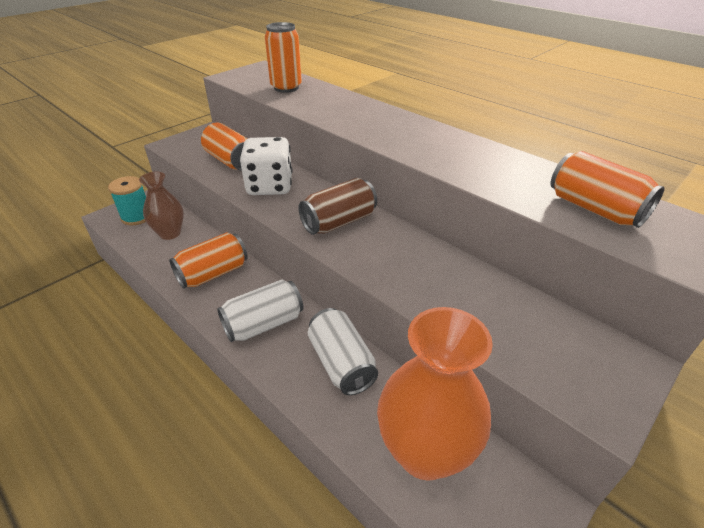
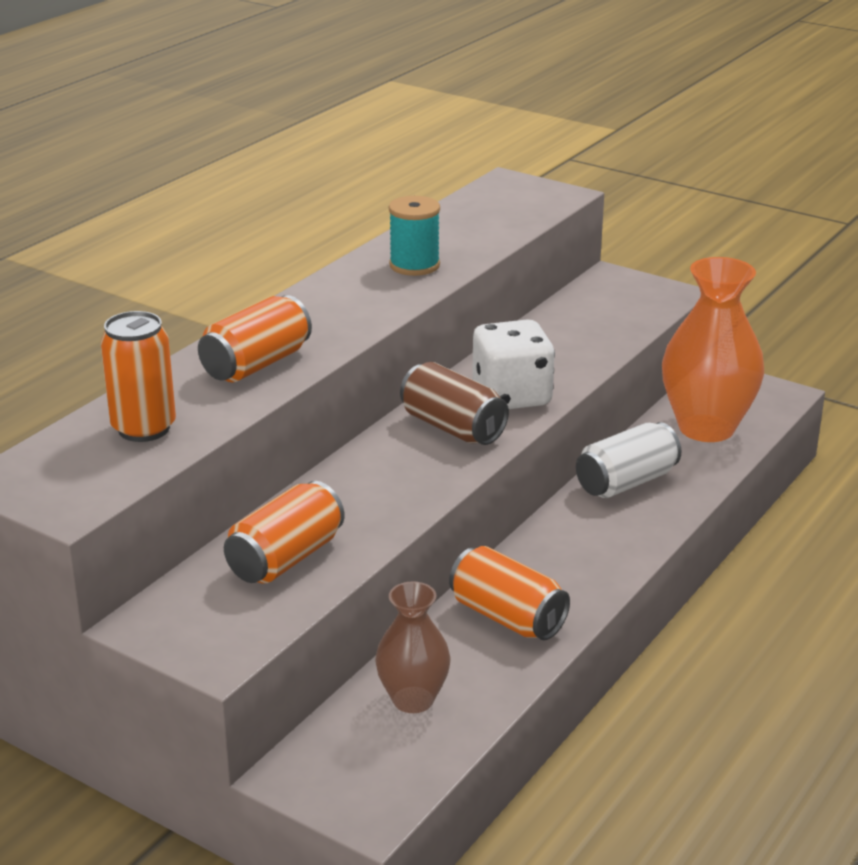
camera: 100 degrees left, 10 degrees down
(137, 217) = (368, 767): turquoise spool -> turquoise spool (414, 265)
(264, 324) = (591, 548): white can -> none
(270, 186) = (370, 499): white dice -> white dice (511, 396)
(594, 209) = (487, 219): orange can -> orange can (256, 364)

